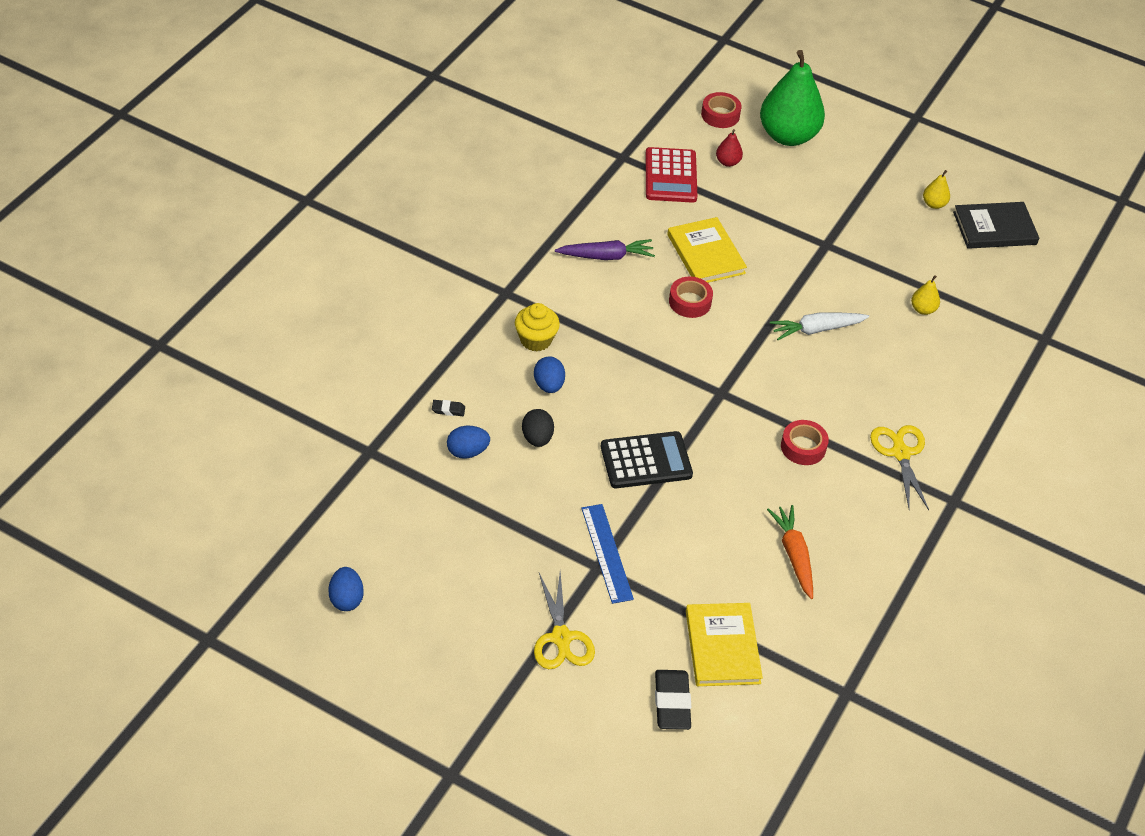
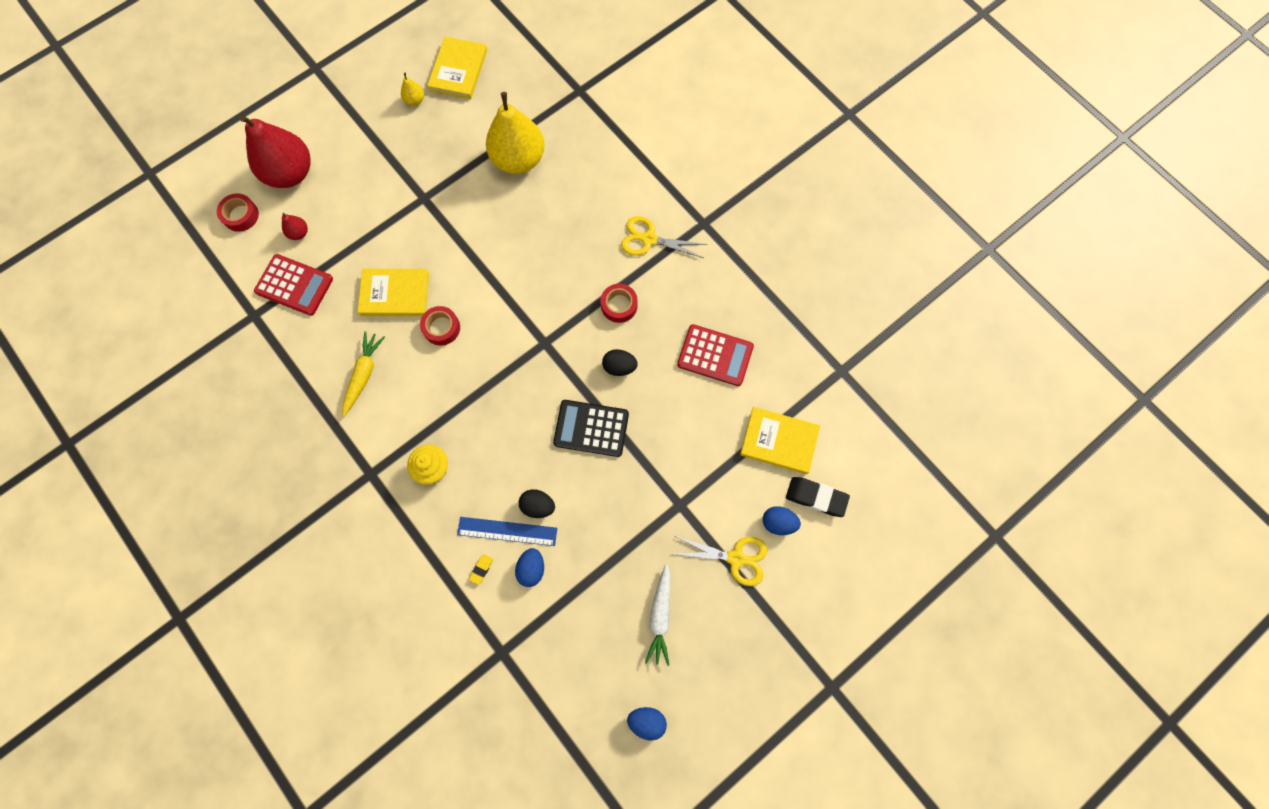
camera: 65 degrees left, 25 degrees up
(448, 410) = (481, 569): black eraser -> yellow eraser
(548, 385) = (486, 476): blue egg -> blue egg (778, 522)
(606, 256) = (364, 374): purple carrot -> yellow carrot
(606, 553) = (669, 493): blue ruler -> blue ruler (507, 531)
(646, 461) = (591, 428): black calculator -> black calculator turned 90 degrees counterclockwise
(730, 467) = (619, 367): none -> black egg
(788, 136) = (290, 173): green pear -> red pear
(794, 555) = (715, 355): orange carrot -> red calculator
(816, 329) = (508, 244): white carrot -> white carrot (660, 616)
(923, 309) = (519, 159): yellow pear -> yellow pear, size x2.44
(994, 228) = (458, 70): black book -> yellow book

